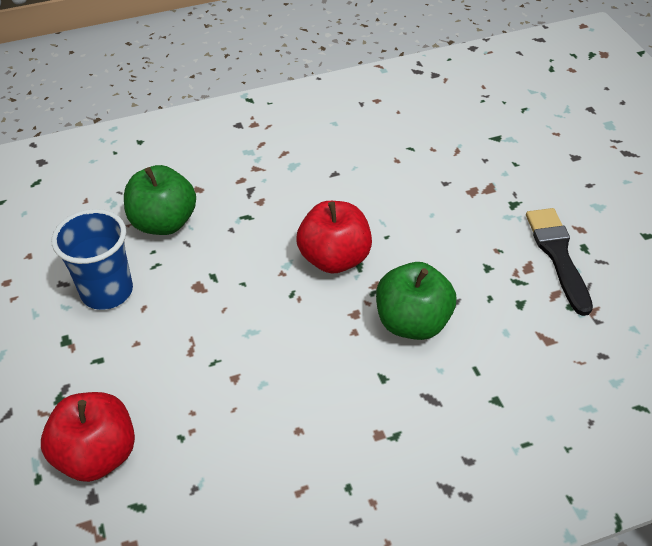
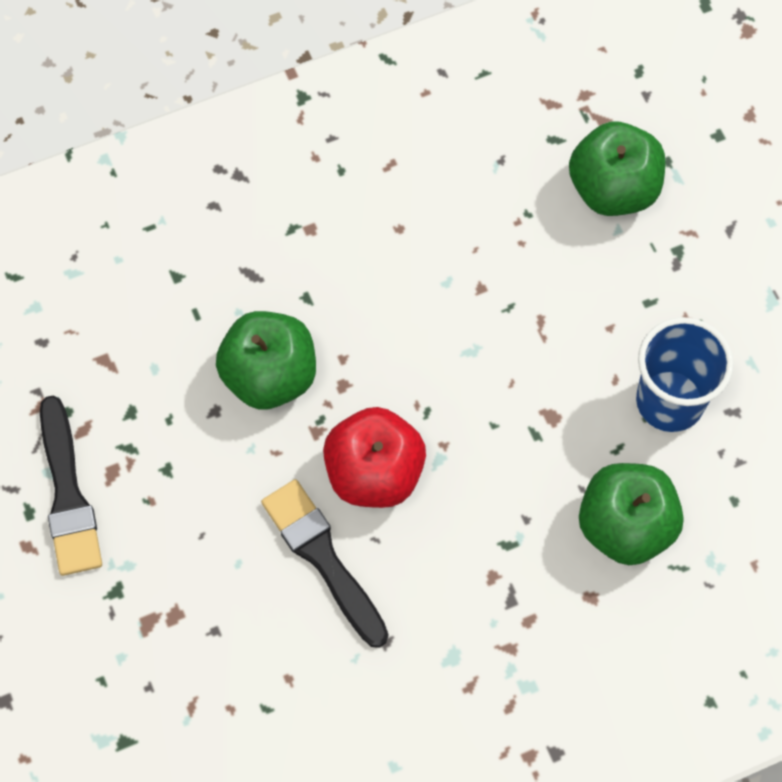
camera: 175 degrees right, 20 degrees up
(97, 455) = (613, 188): red apple -> green apple
(373, 215) = (323, 558): none -> black brush

